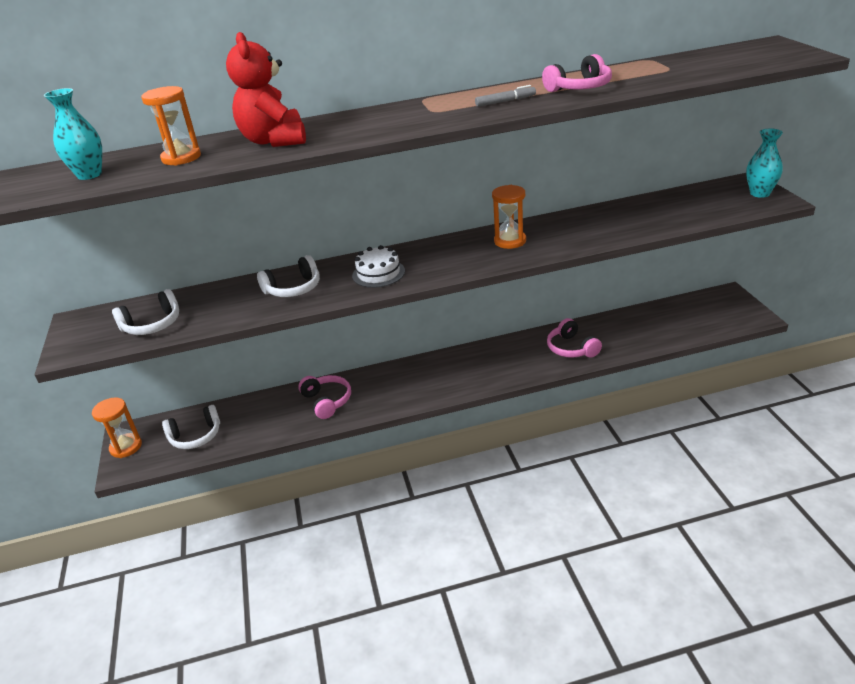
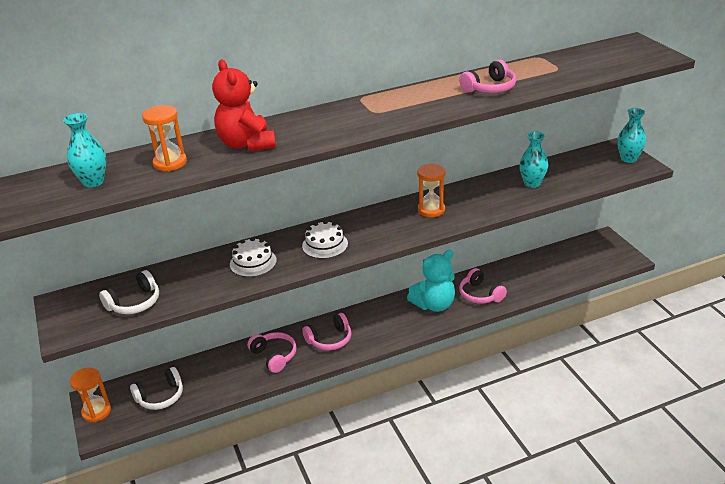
camera: 10 degrees left, 0 degrees up
(293, 288) = (253, 262): white headphones -> white cake
(391, 387) = (330, 339): none -> pink headphones
(505, 101) = (432, 102): grey marker -> none
(516, 356) = (434, 305): none -> turquoise teddy bear
(636, 217) = (532, 183): none -> turquoise vase

